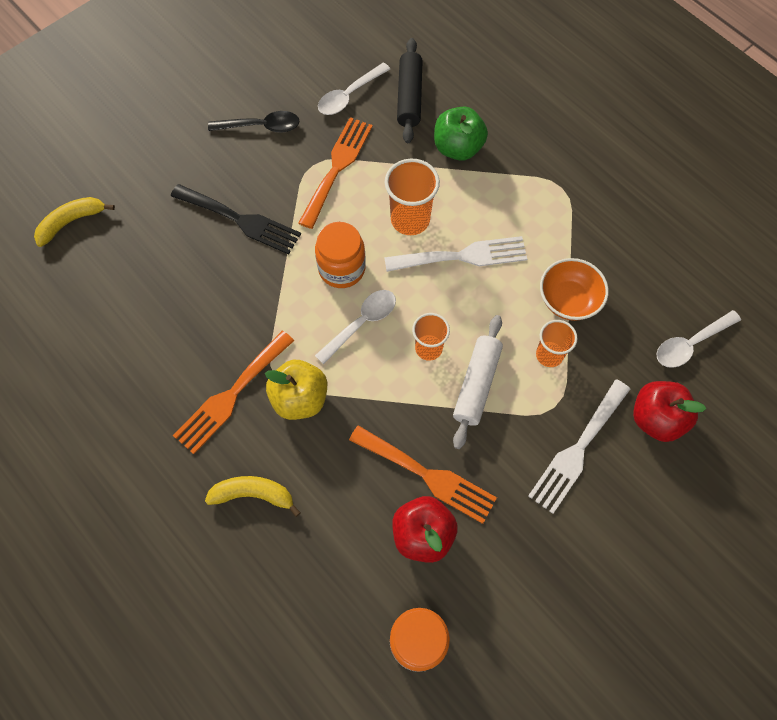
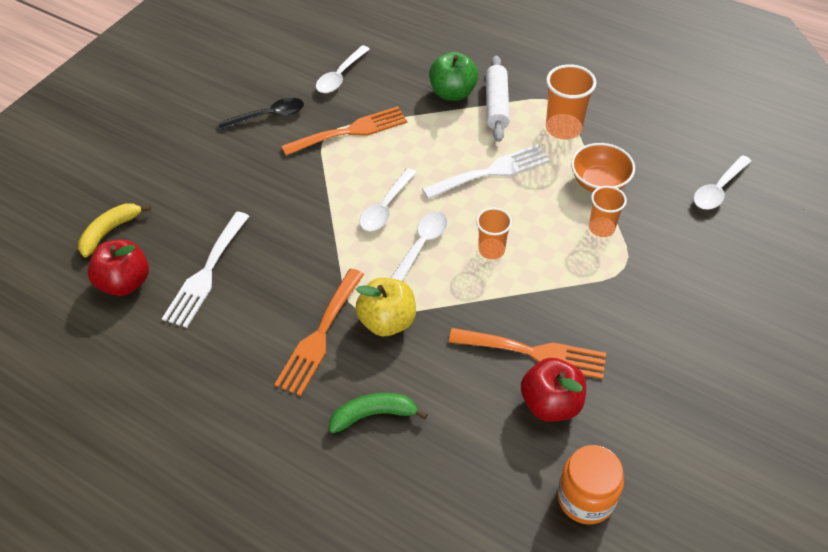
camera: 15 degrees left, 15 degrees down
(241, 220) = (276, 192): black fork -> none
(253, 494) = (373, 414): yellow banana -> green banana
(337, 167) = (350, 131): orange fork -> orange fork turned 60 degrees clockwise
(342, 268) = (386, 207): orange jar -> white spoon
(409, 97) = (394, 66): black rolling pin -> none
(410, 219) = (433, 155): orange cup -> orange cup (563, 128)
(476, 384) = (547, 267): white rolling pin -> white rolling pin (496, 105)
(577, 450) = (660, 295): white fork -> white fork (206, 273)
(656, 418) = (717, 253): red apple -> red apple (125, 282)

